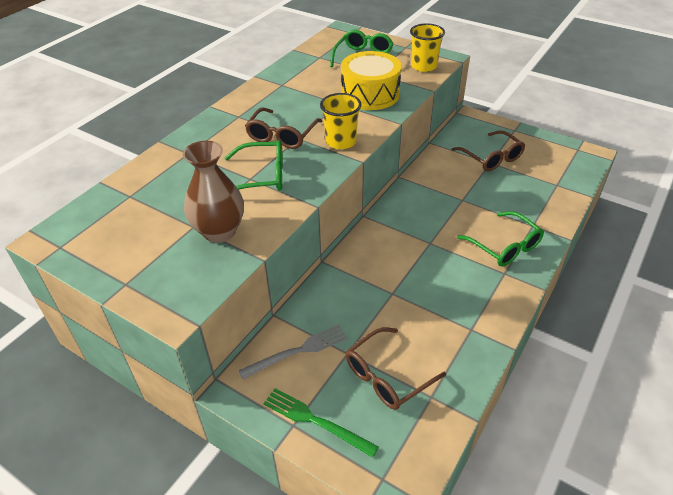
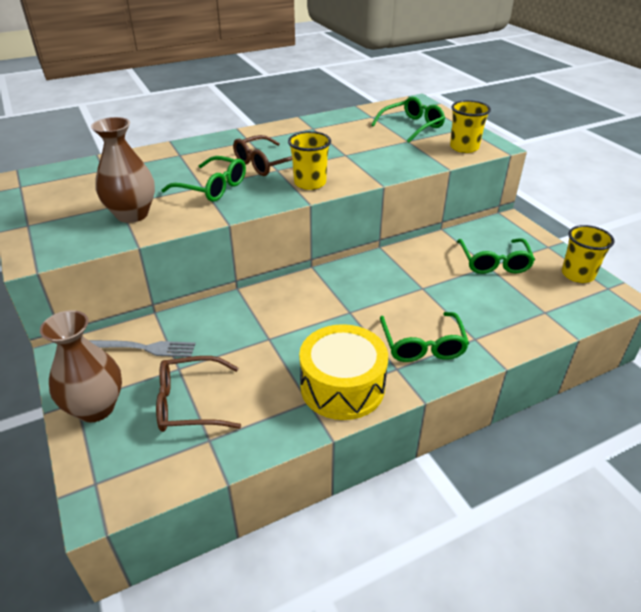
camera: 30 degrees right, 5 degrees down
(315, 421) = (96, 408): green fork -> brown vase
(370, 94) = (382, 155): yellow drum -> yellow drum (342, 386)
(491, 158) = (494, 263): brown glasses -> green glasses
(552, 146) = (577, 274): none -> yellow cup

